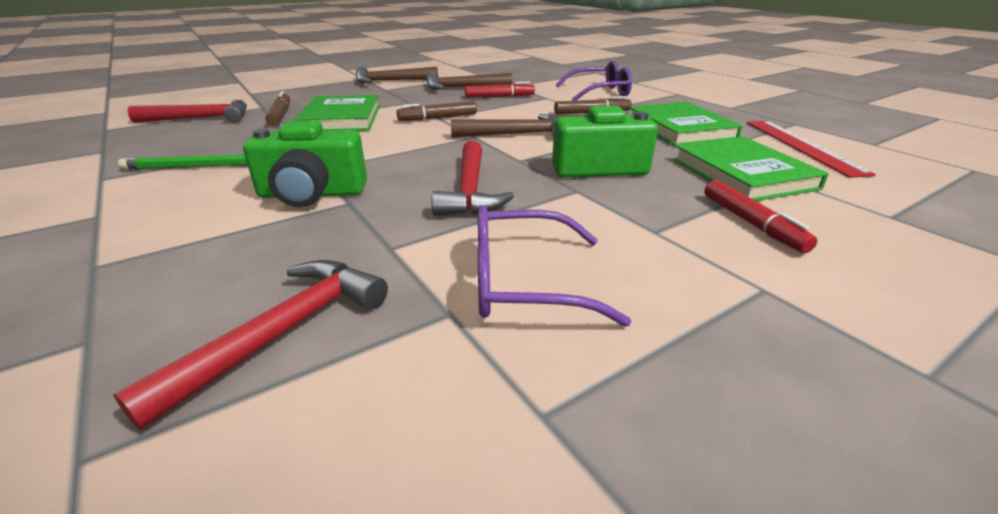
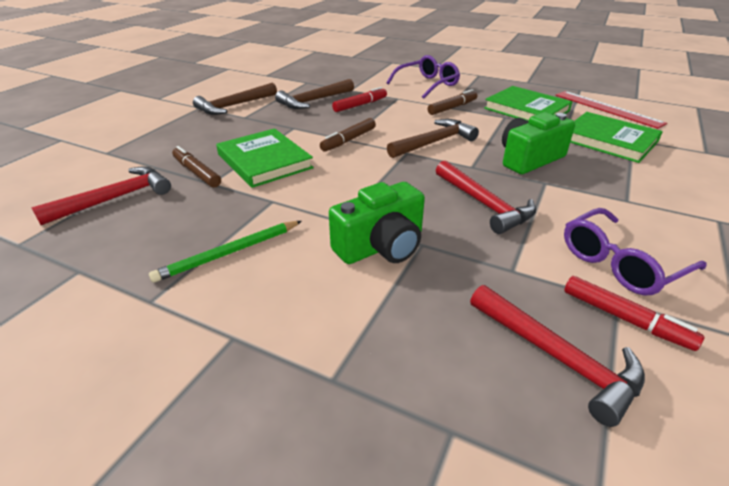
camera: 30 degrees left, 5 degrees up
(283, 332) = (558, 358): red hammer -> red hammer turned 135 degrees clockwise
(751, 223) = (660, 178): red marker -> red marker (625, 319)

